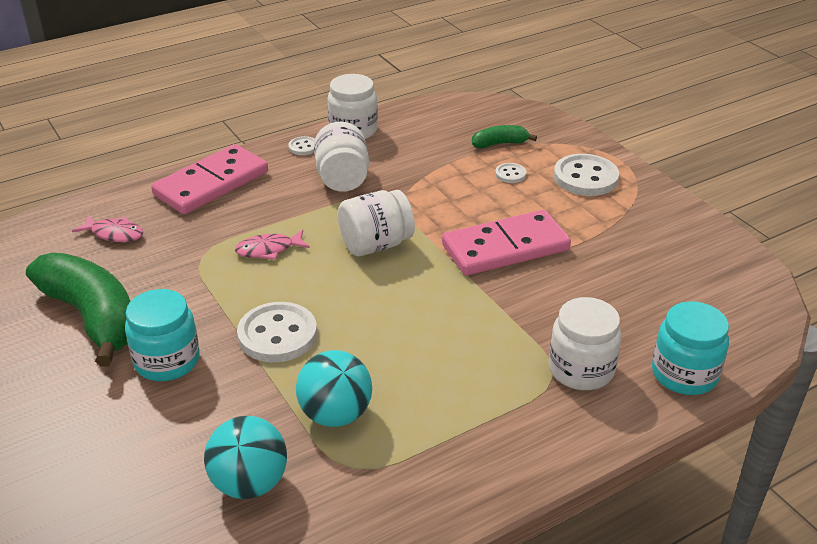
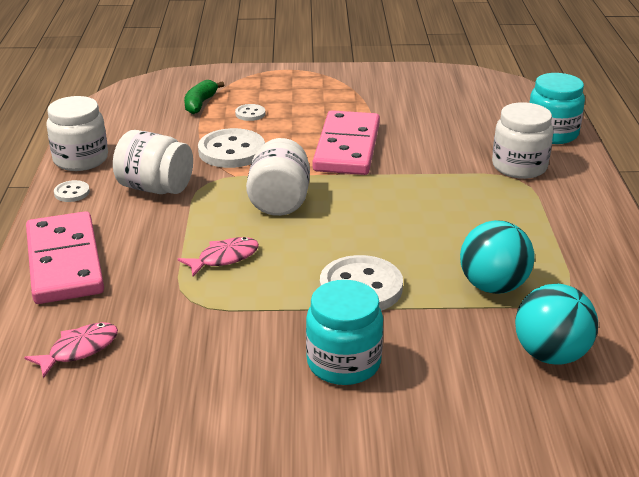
camera: 60 degrees left, 5 degrees down
(92, 317) = (222, 399): green banana -> none
(268, 250) = (224, 258): pink fish -> pink fish turned 135 degrees counterclockwise
(585, 177) = (292, 88): white button -> white button (231, 151)

